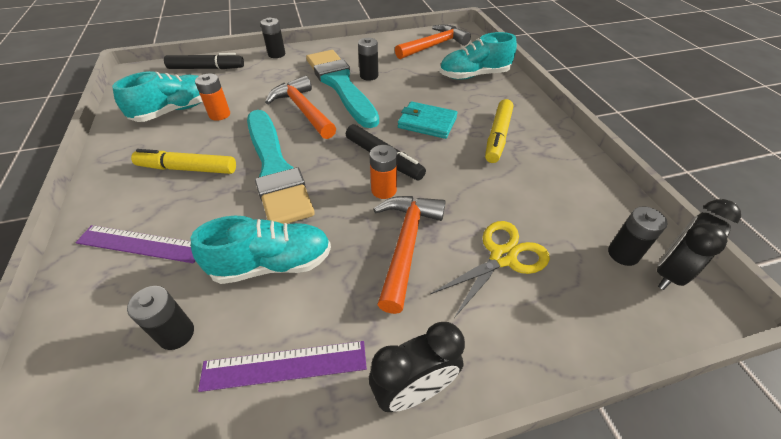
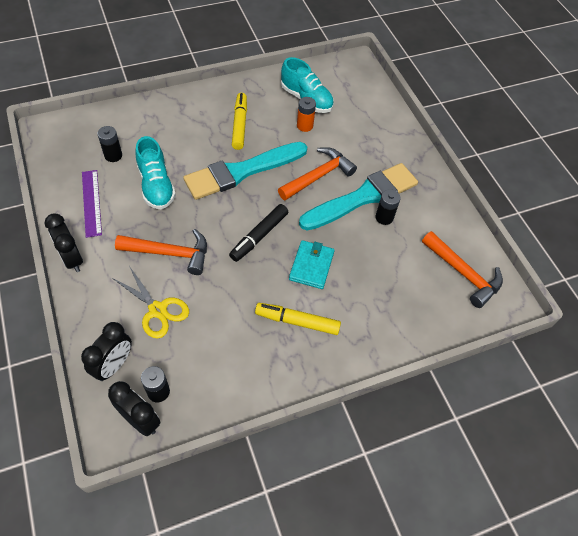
camera: 80 degrees right, 10 degrees up
(141, 244) = (173, 123): purple ruler -> none
(206, 68) = (372, 101): black marker -> none
(276, 54) = (409, 142): black battery -> none
(384, 190) = (222, 238): orange battery -> none
(474, 75) = (404, 310): turquoise shoe -> none
(603, 307) = (114, 365): none -> black clock

